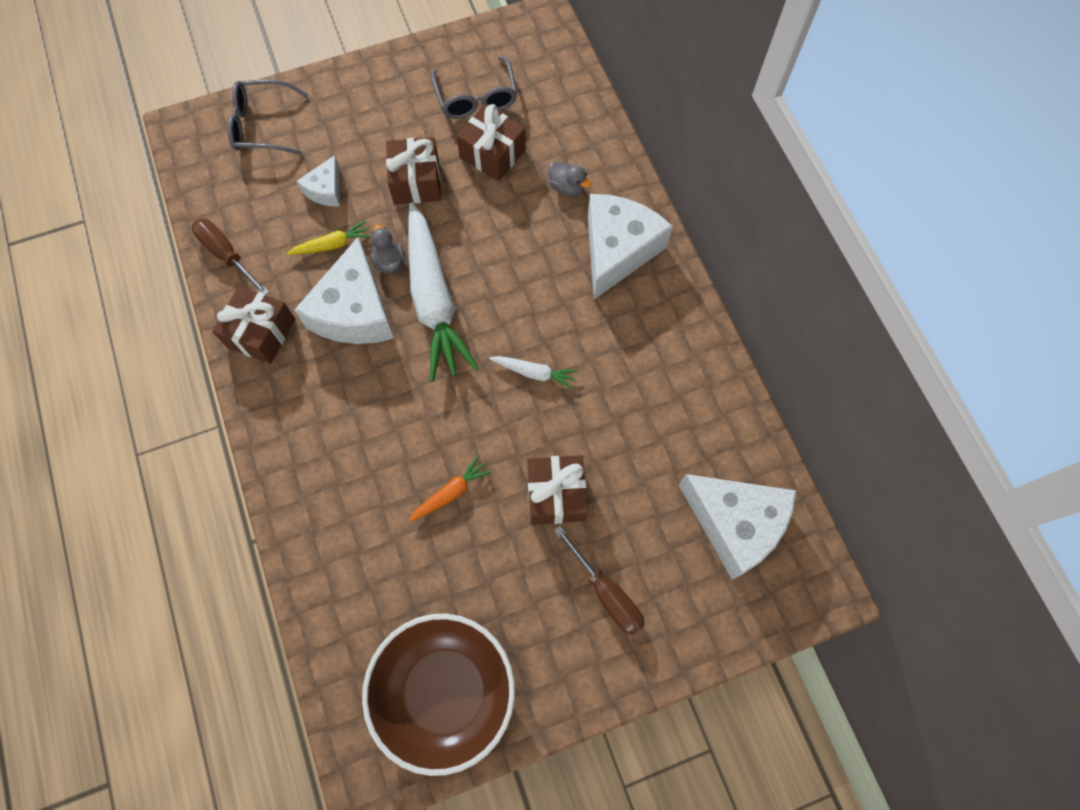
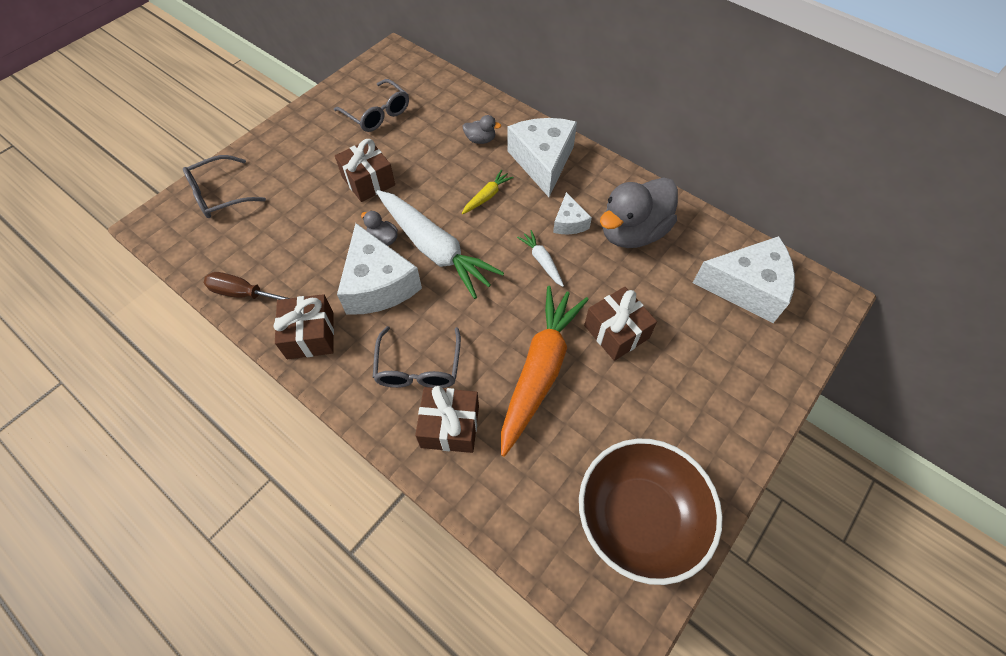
camera: 30 degrees left, 10 degrees down
(326, 190) = (300, 215): white cheese -> white cheese (569, 222)
(332, 245) = (329, 248): yellow carrot -> yellow carrot (487, 196)
(339, 423) = (418, 368): none -> grey glasses
(451, 492) = (539, 371): orange carrot -> orange carrot, size x2.28
(492, 154) = (413, 141): brown gift -> brown gift (450, 426)
(534, 373) = (542, 261): white carrot -> white carrot turned 105 degrees counterclockwise
(606, 593) = (700, 378): brown screwdriver -> none
(656, 390) = (632, 232): none -> grey duck

